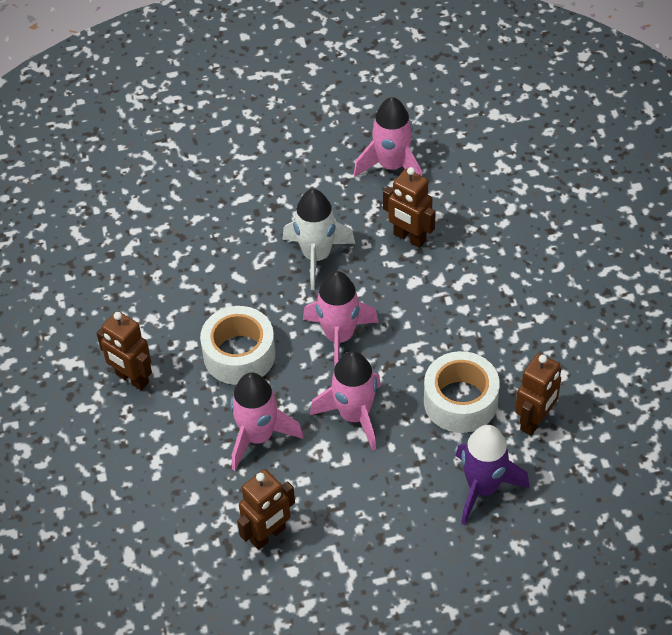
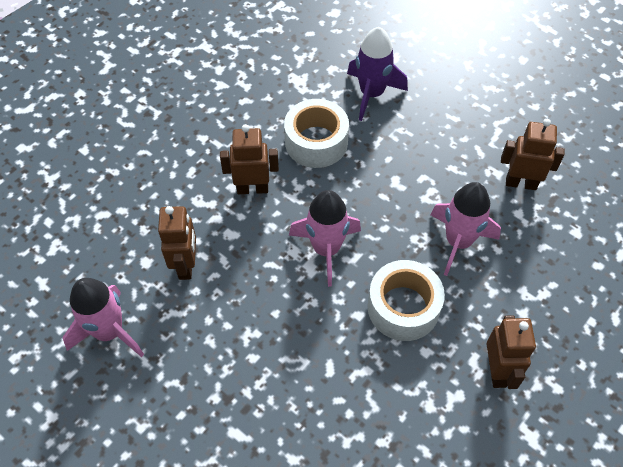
camera: 130 degrees left, 5 degrees up
(316, 256) = (259, 321): white rocket -> none
(354, 415) = (384, 195): pink rocket -> none
(535, 421) = (296, 95): brown robot -> brown robot (252, 188)

